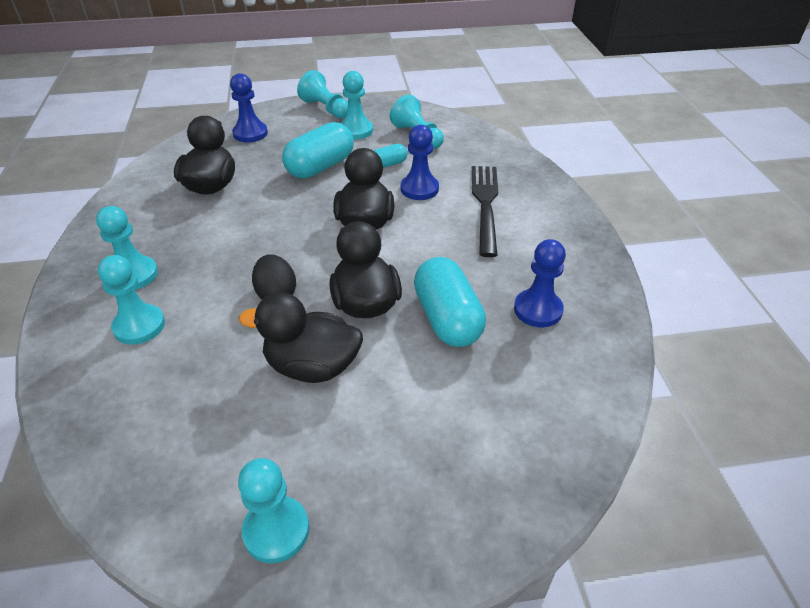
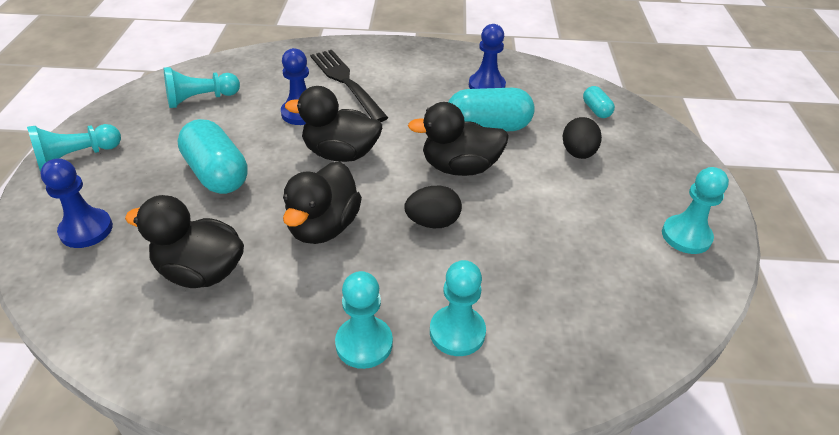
camera: 80 degrees left, 0 degrees up
(312, 366) = (531, 206): black duck -> black duck (323, 227)
(356, 131) = (154, 139): turquoise pawn -> none
(389, 164) = (244, 125): turquoise capsule -> turquoise capsule (596, 110)
(424, 408) = (578, 153): none -> black egg
(485, 205) = (346, 82): black fork -> black fork turned 45 degrees clockwise

